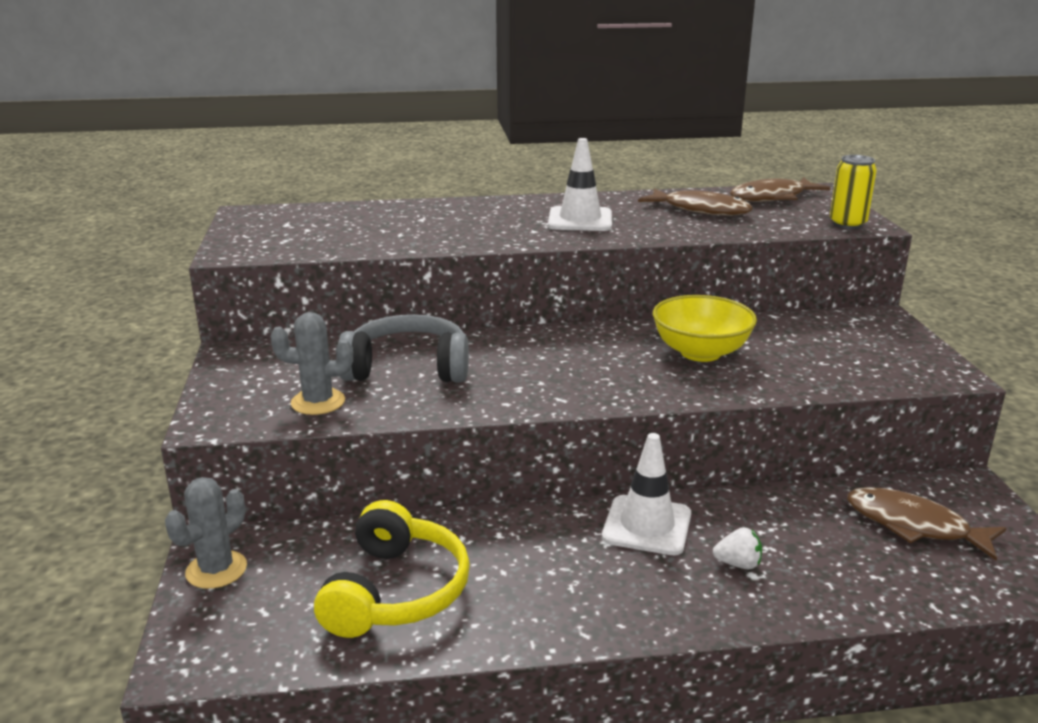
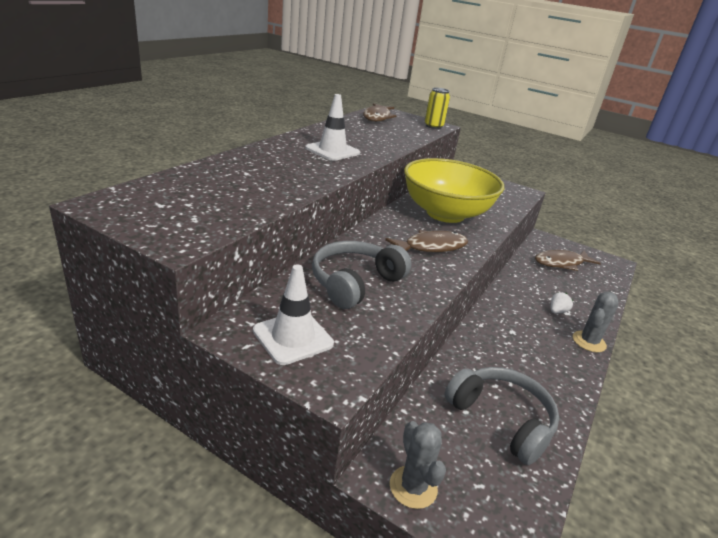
camera: 55 degrees left, 5 degrees up
(318, 402) = (359, 332): grey cactus -> grey cactus (589, 342)
(396, 591) = (501, 419): yellow headphones -> grey headphones
(647, 525) = (509, 314): white traffic cone -> white traffic cone (293, 337)
(700, 352) = (445, 213): yellow bowl -> yellow bowl, size x1.66
(701, 210) = (368, 131): brown fish -> brown fish (431, 247)

